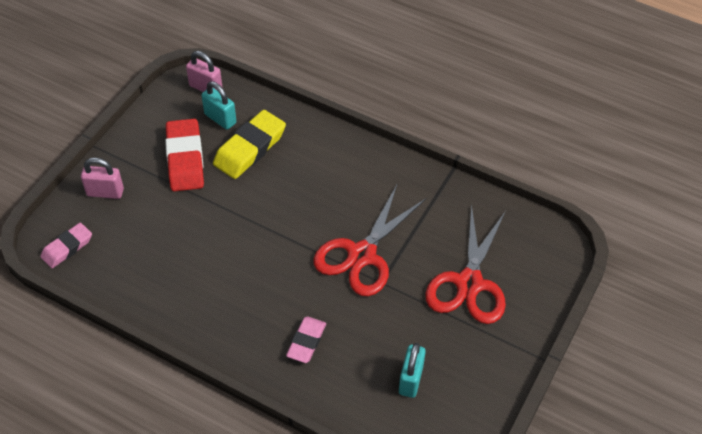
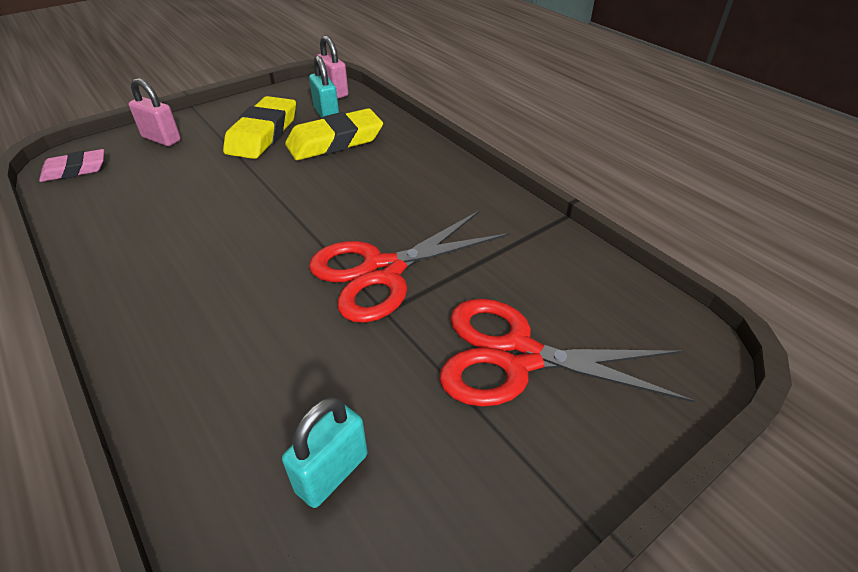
camera: 25 degrees right, 10 degrees down
(185, 159) = (263, 134): red eraser -> yellow eraser
(306, 342) = (224, 351): pink eraser -> none
(469, 283) = (517, 356): red scissors -> red scissors turned 60 degrees clockwise

